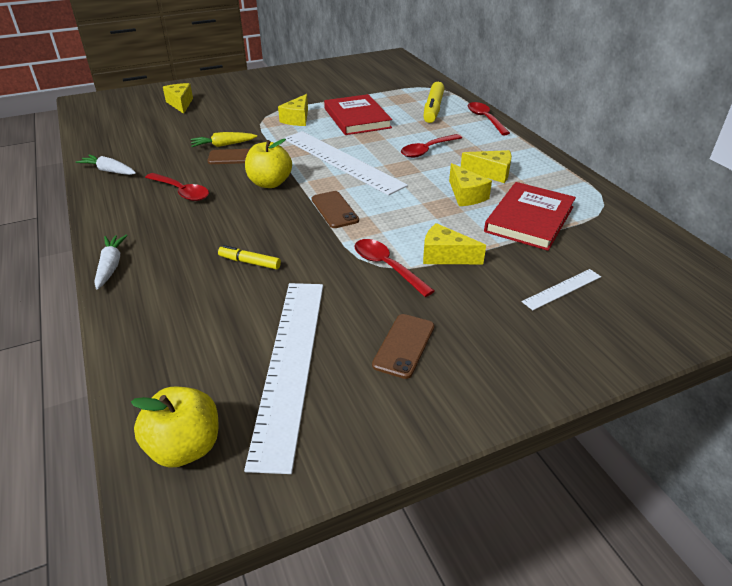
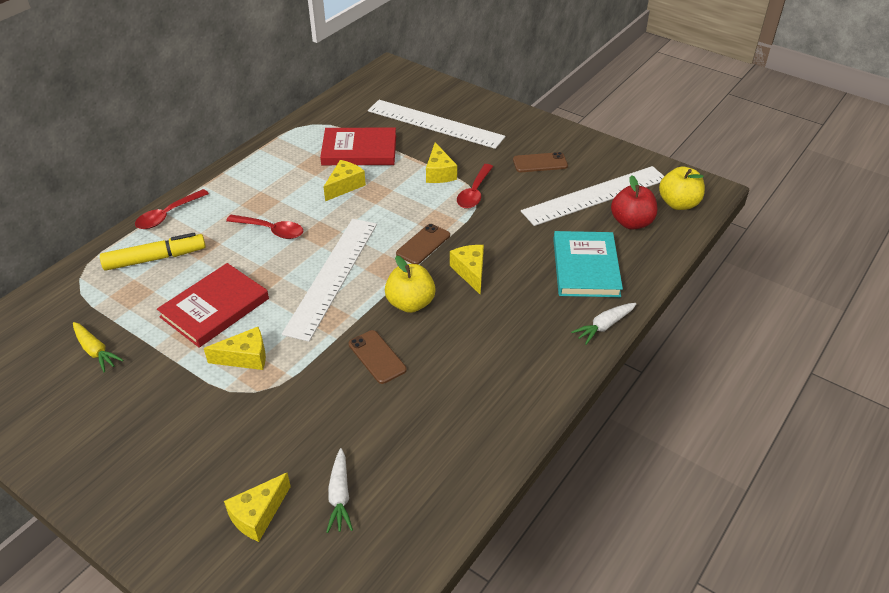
camera: 120 degrees left, 5 degrees up
(109, 171) = (483, 446): white carrot -> white carrot (340, 496)
(181, 192) = (474, 355): red spoon -> none
(189, 291) = (585, 267): none -> turquoise book
(207, 369) = (631, 223): none -> red apple
(223, 145) = (356, 385): yellow carrot -> yellow carrot (96, 351)
(249, 262) = (529, 256): yellow marker -> none
(491, 173) = (295, 183): yellow cheese -> yellow cheese (470, 272)
(562, 289) = (435, 124): white ruler -> white ruler, size x2.25

